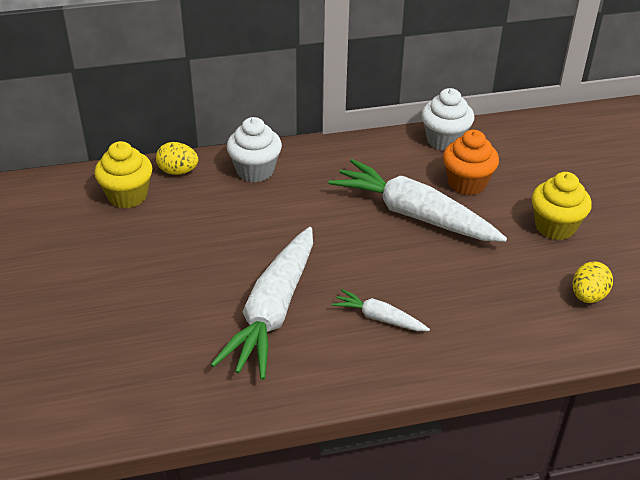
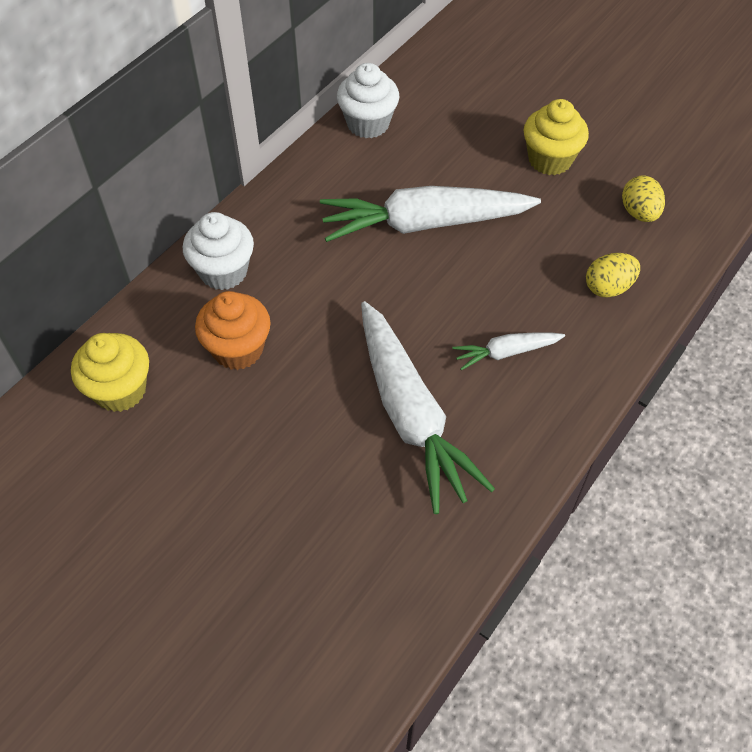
camera: 40 degrees left, 15 degrees up
(178, 171) = (142, 325): yellow egg -> yellow egg (608, 287)
(467, 183) = (435, 160): orange cupcake -> orange cupcake (238, 349)

